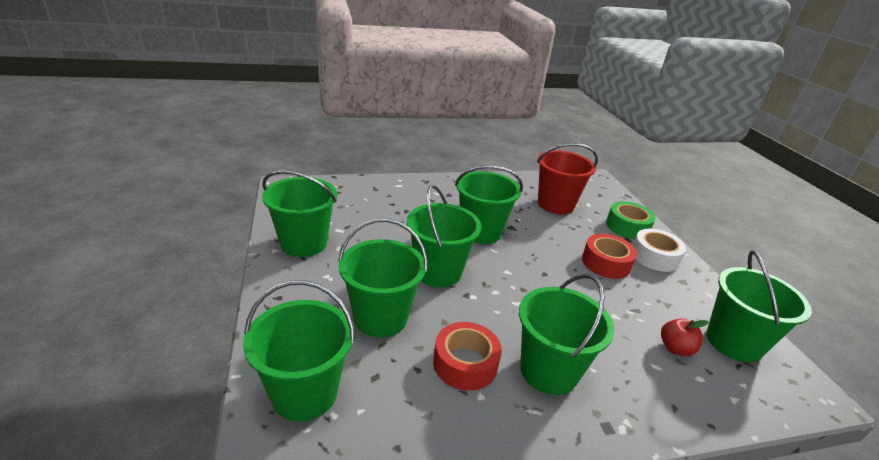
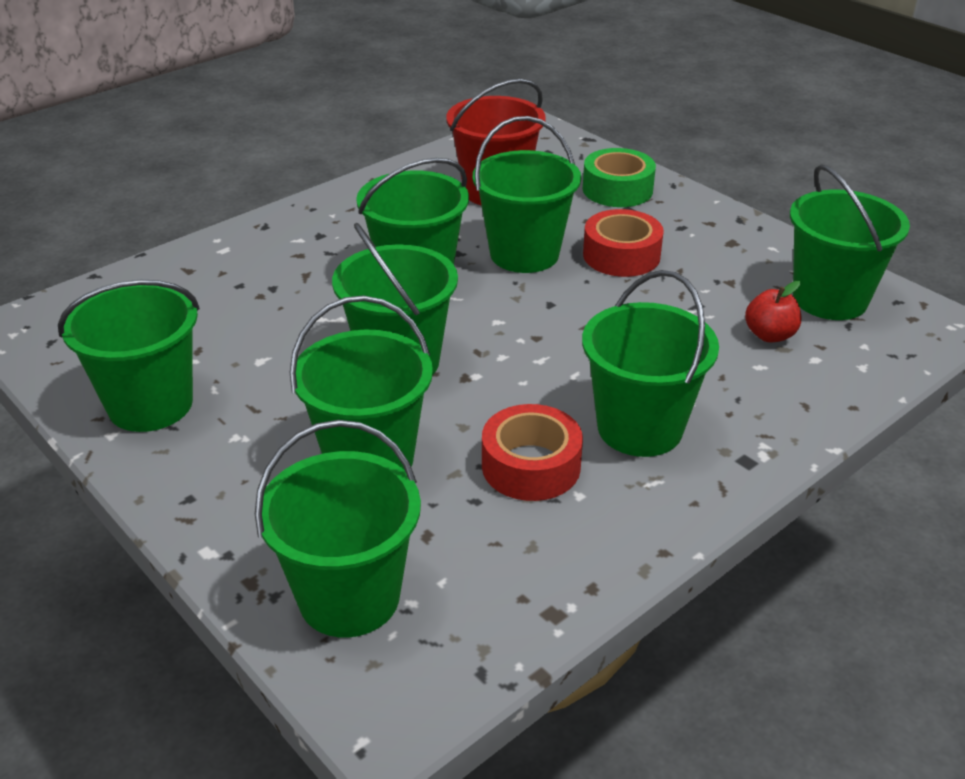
camera: 25 degrees left, 5 degrees up
(548, 241) = (524, 254): none -> green bucket
(654, 257) = (678, 221): white tape -> none

